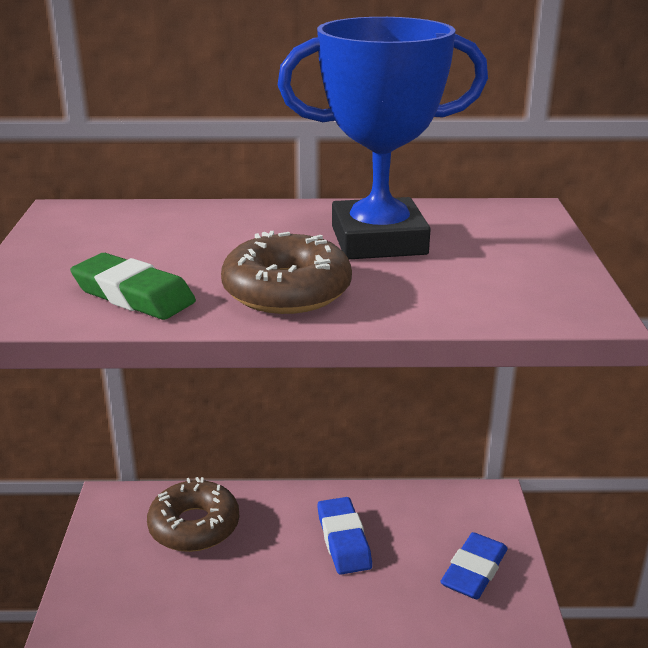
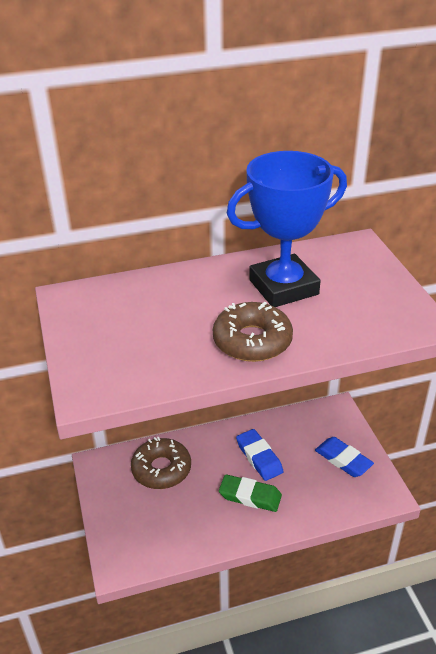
camera: 15 degrees left, 10 degrees up
(133, 295) = (162, 363): green eraser -> green eraser (250, 496)
(474, 571) = (343, 460): blue eraser -> blue eraser turned 60 degrees counterclockwise

